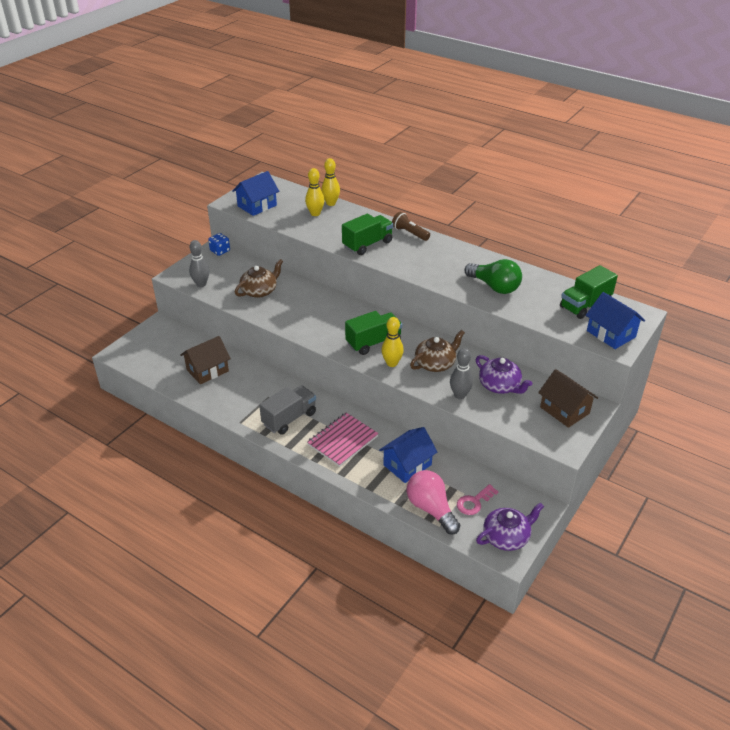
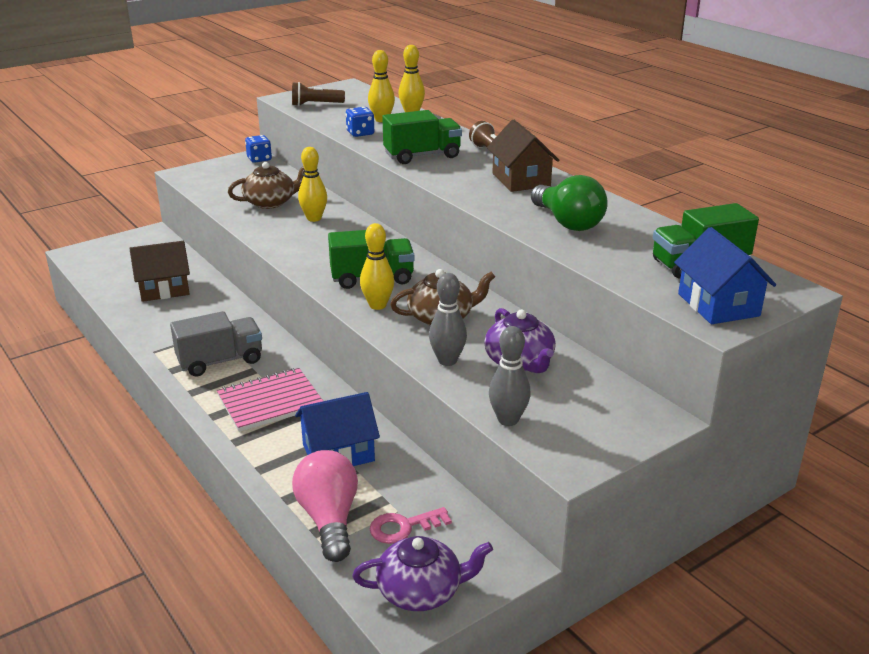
camera: 20 degrees right, 10 degrees down
(201, 284) = (206, 185): grey bowling pin -> grey bowling pin (508, 420)
(257, 206) = (315, 104): blue house -> brown flashlight
(300, 299) = (314, 218): none -> yellow bowling pin
(310, 230) = (360, 133): none -> blue dice
(564, 410) = (604, 414): brown house -> brown house (521, 180)

